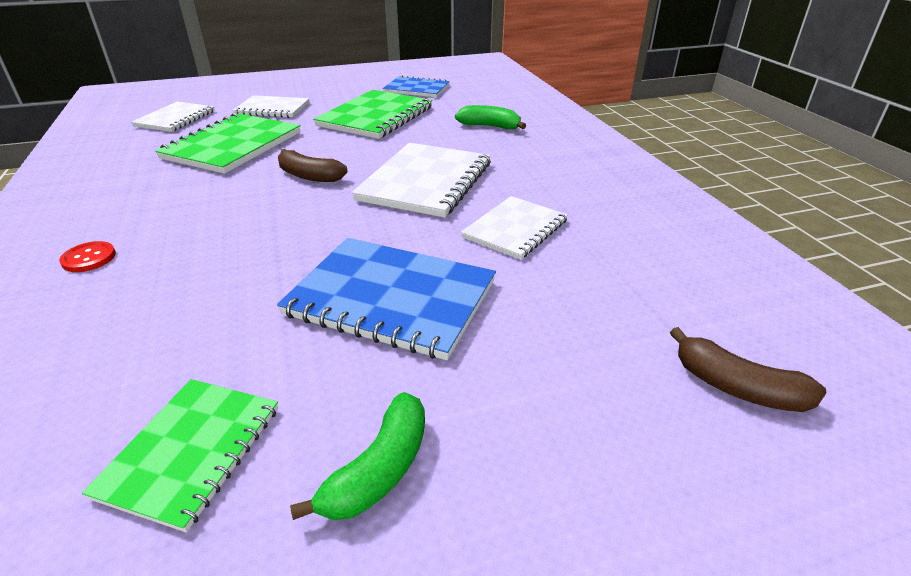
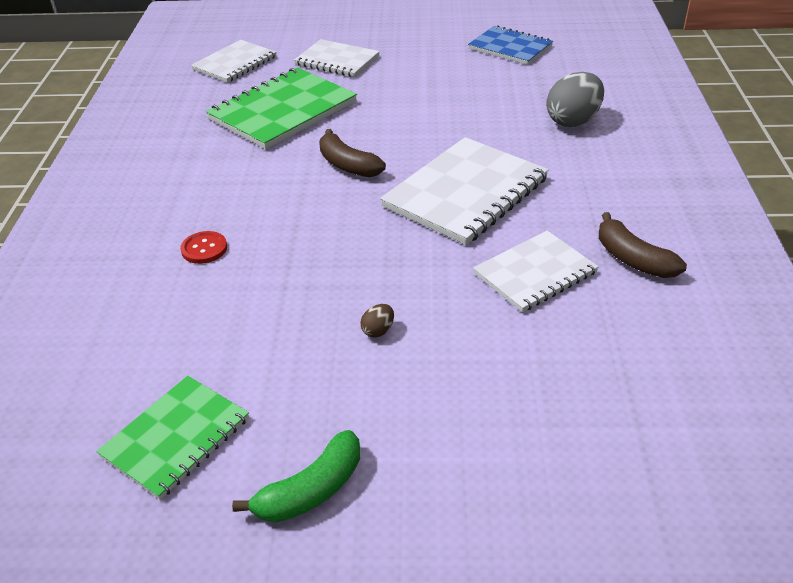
camera: 20 degrees right, 5 degrees up
(89, 258) = (129, 233): red button -> red button (204, 249)
(376, 117) = (446, 88): green notebook -> none
(391, 298) = (378, 331): blue notebook -> brown egg
(490, 126) = (573, 121): green banana -> grey egg
(737, 387) = (667, 500): brown banana -> brown banana (633, 259)

